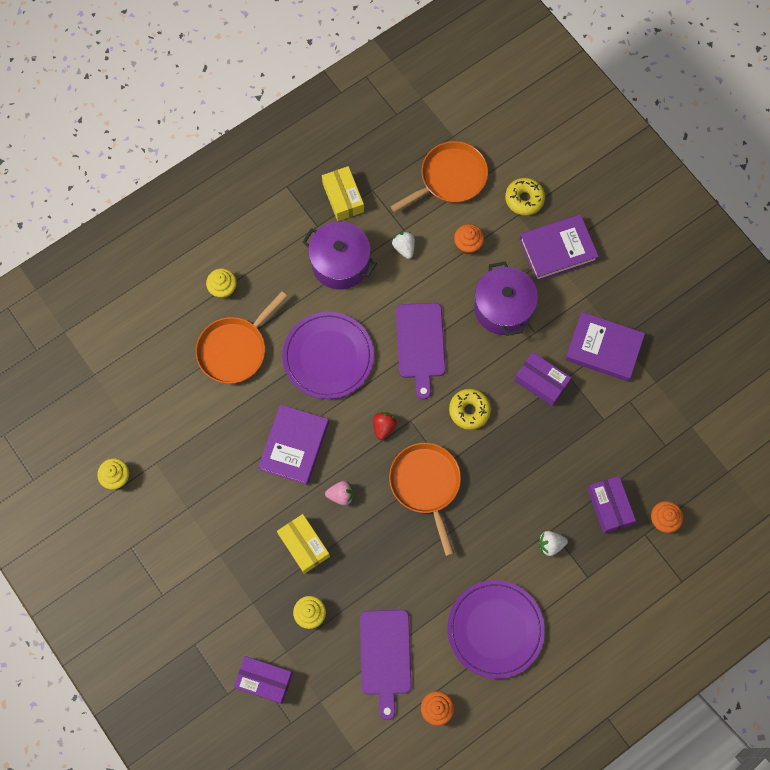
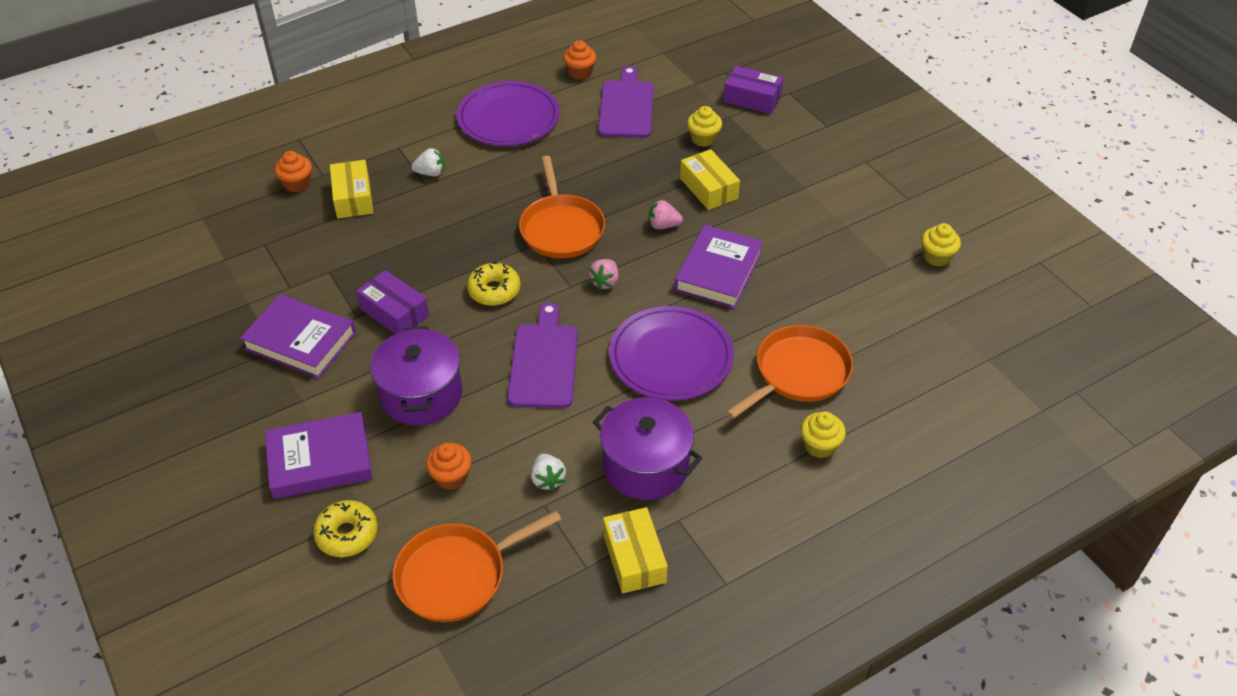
camera: 175 degrees left, 25 degrees down
(384, 427) = (605, 282): red strawberry -> pink strawberry
(609, 506) = (353, 198): purple box -> yellow box

